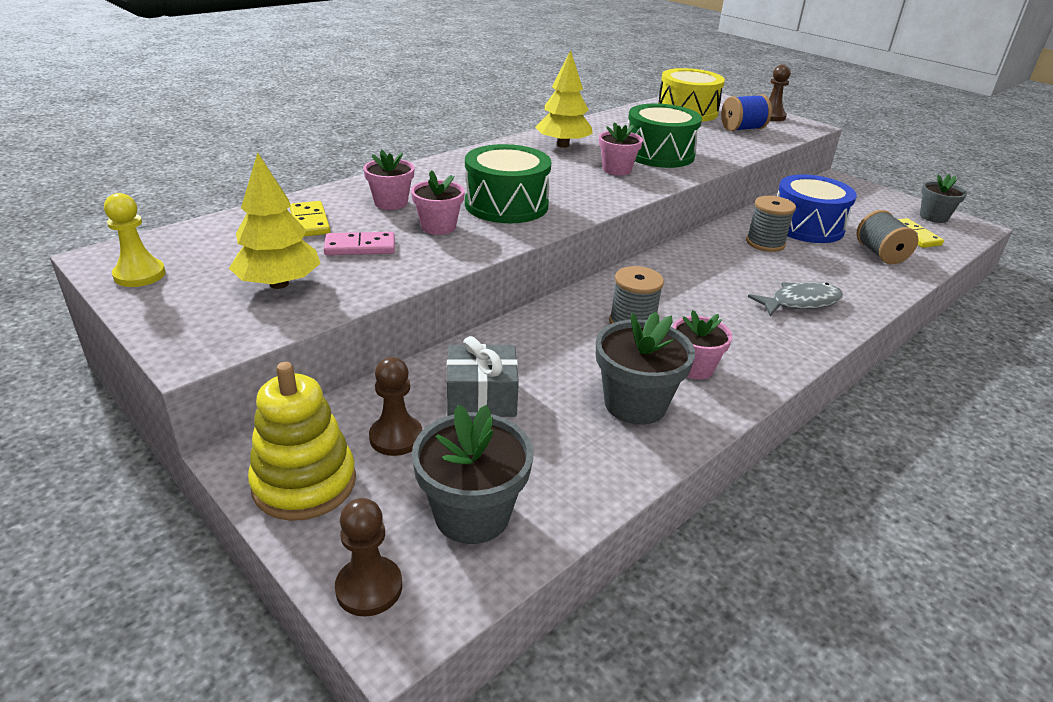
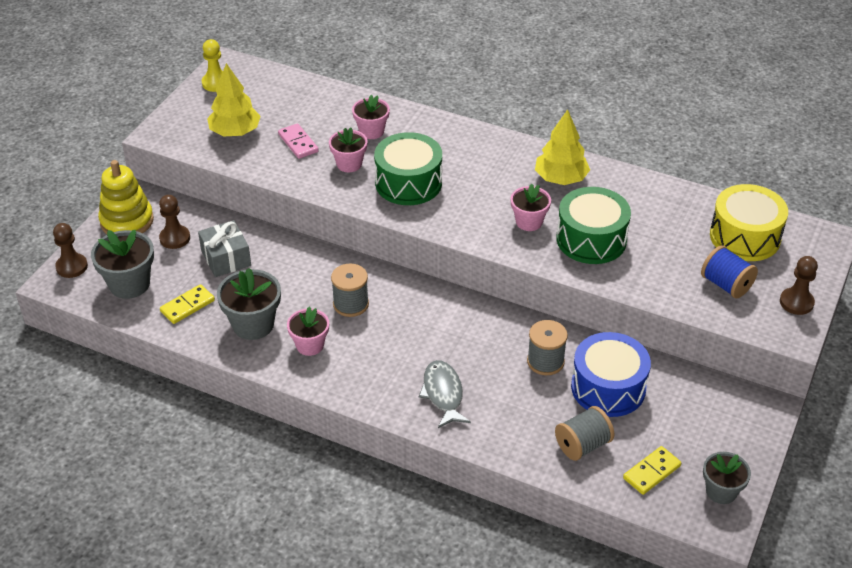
camera: 70 degrees right, 10 degrees up
(309, 222) = (318, 111): yellow domino -> yellow domino (187, 306)
(800, 302) = (443, 394): grey fish -> grey fish turned 150 degrees counterclockwise

